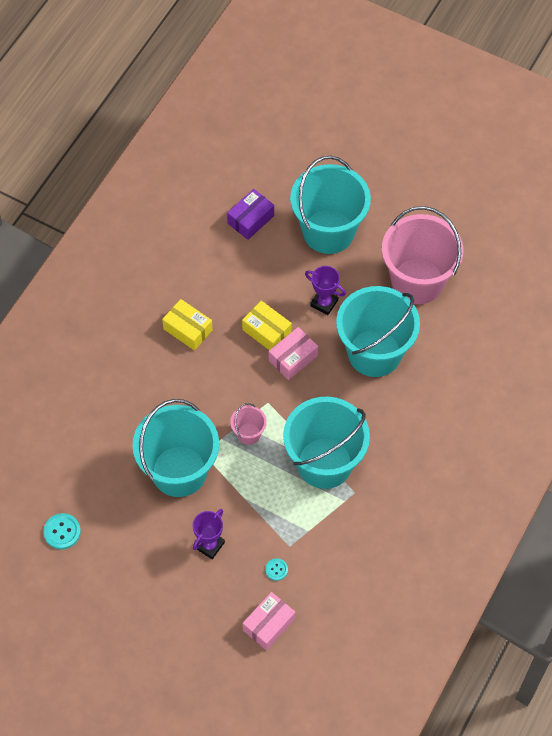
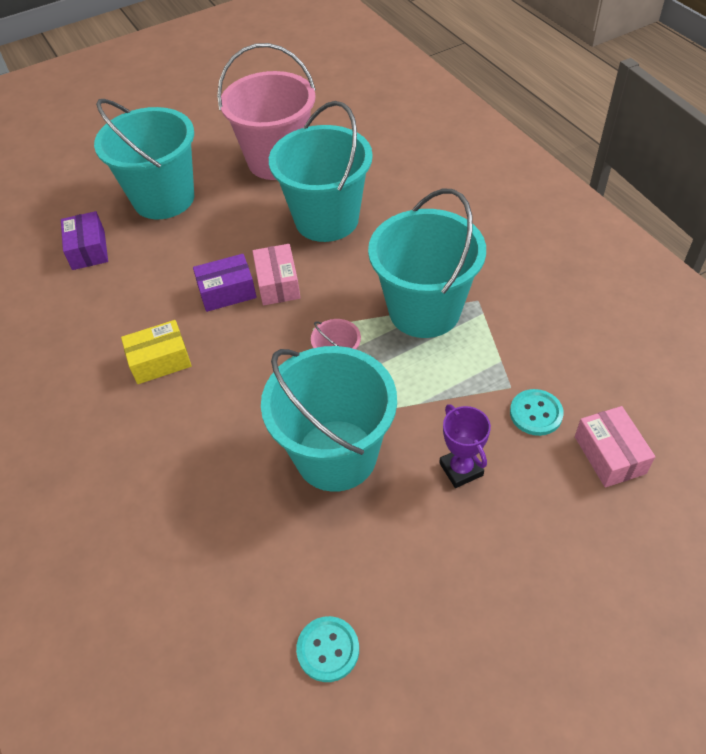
camera: 55 degrees left, 10 degrees down
(266, 331) = (227, 292): yellow box -> purple box
(276, 569) = (536, 413): turquoise button -> turquoise button, size x1.65
(324, 303) = (237, 233): purple trophy -> none

